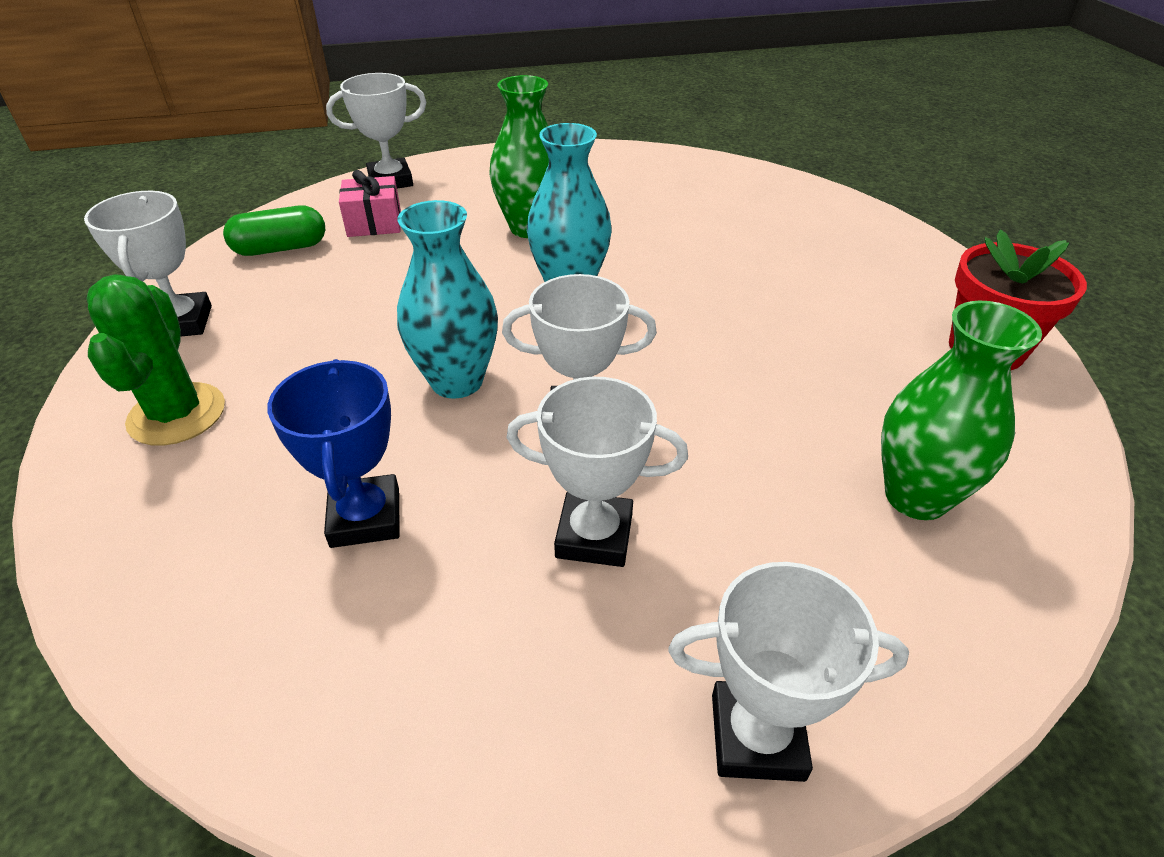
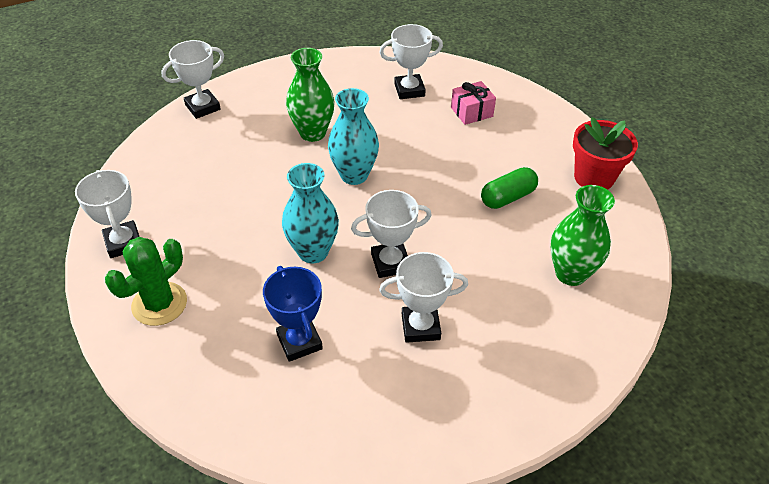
camera: 15 degrees left, 5 degrees up
(177, 414) = (159, 304): green cactus -> green cactus turned 60 degrees clockwise
(281, 248) = (156, 176): green capsule -> green capsule (507, 197)
(374, 223) = (209, 145): pink gift -> pink gift (471, 112)
(757, 736) = (521, 403): white trophy -> white trophy (409, 90)

